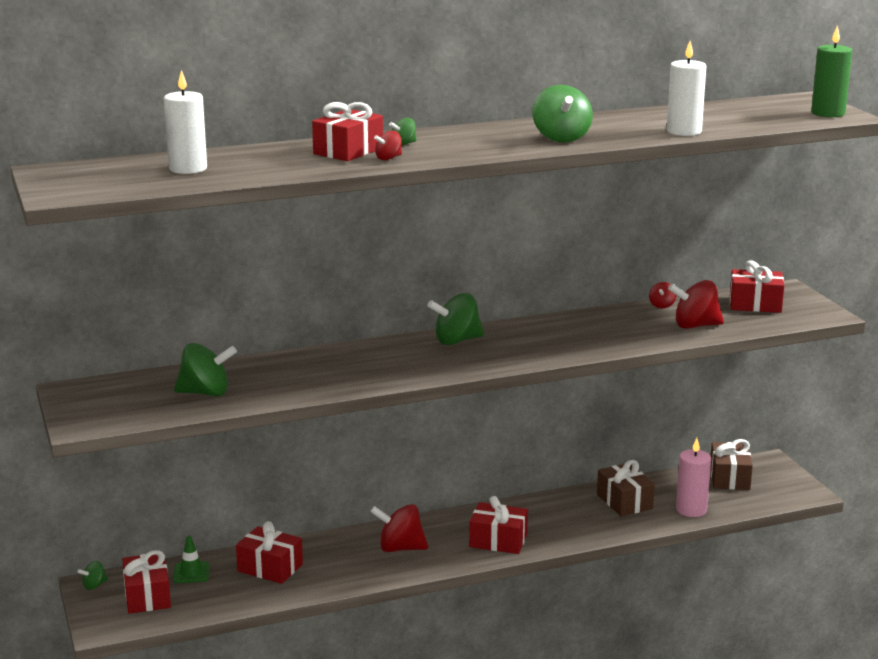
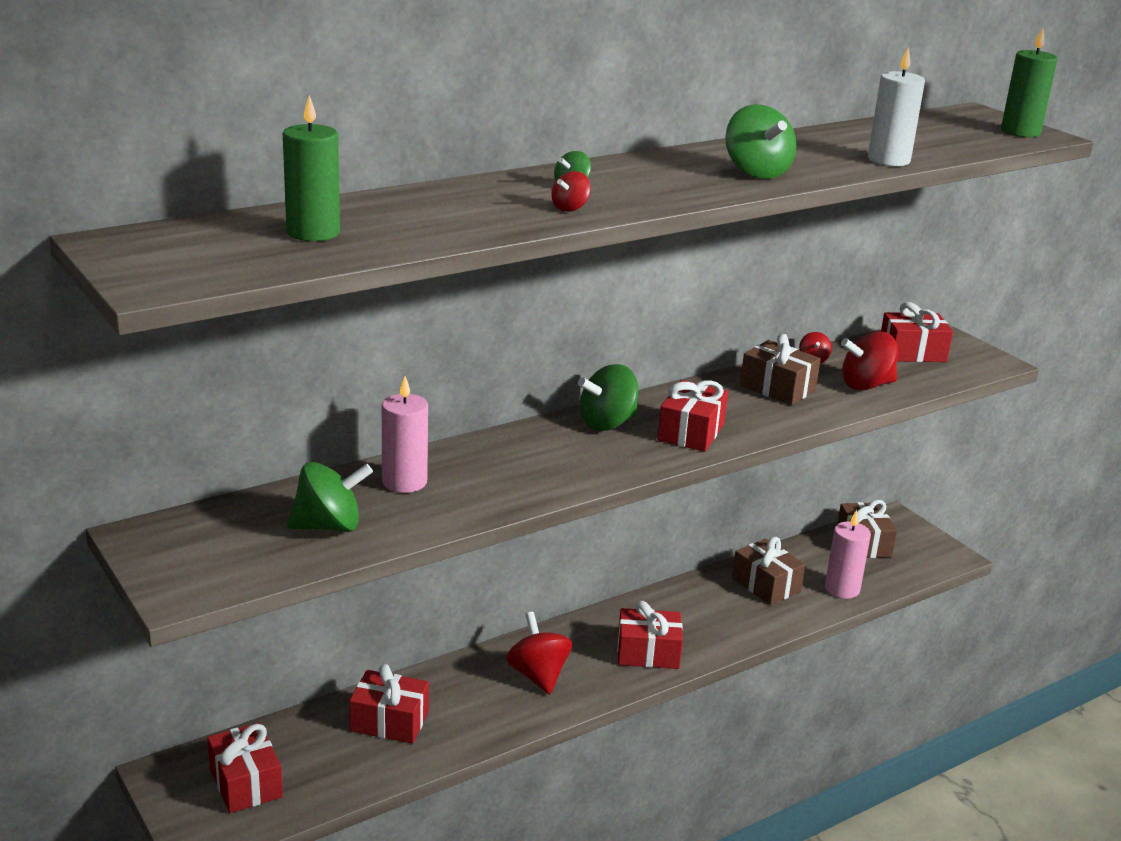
camera: 15 degrees left, 5 degrees up
(94, 585) = (169, 774): green spinning top -> none
(188, 169) = (313, 232): white candle -> green candle
(191, 573) = (291, 740): green traffic cone -> none
(276, 369) = (404, 482): none -> pink candle
(348, 151) = (509, 198): red gift -> red gift (691, 432)
(400, 548) = (538, 675): red spinning top -> red spinning top turned 75 degrees clockwise
(615, 324) = (777, 388): none -> brown gift

